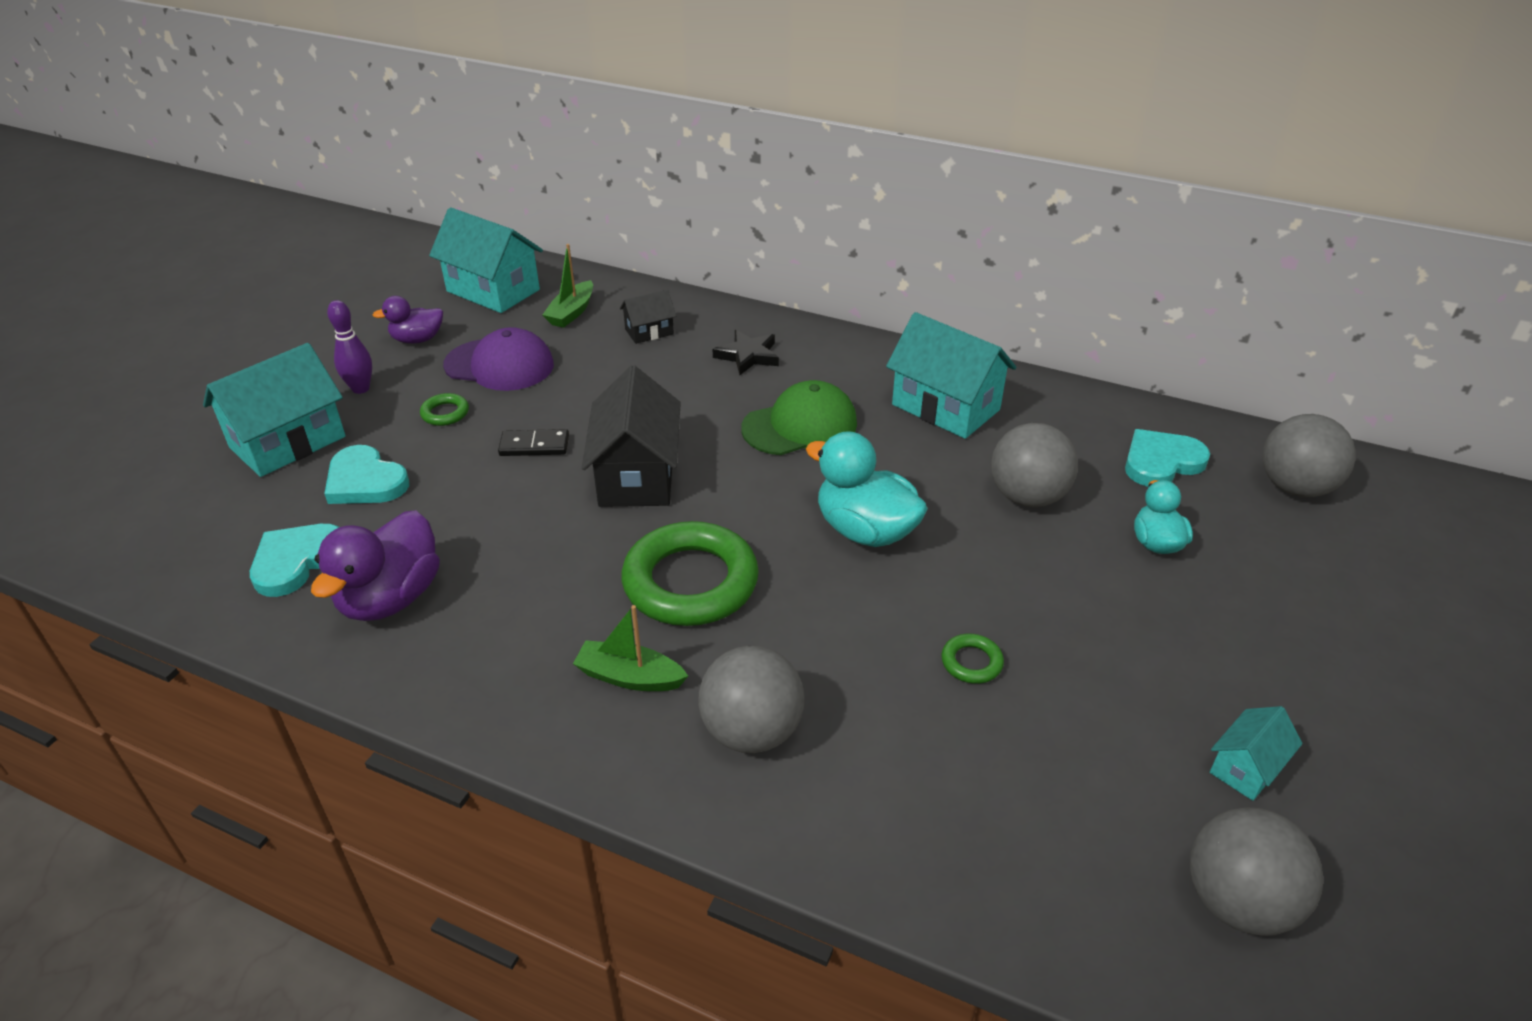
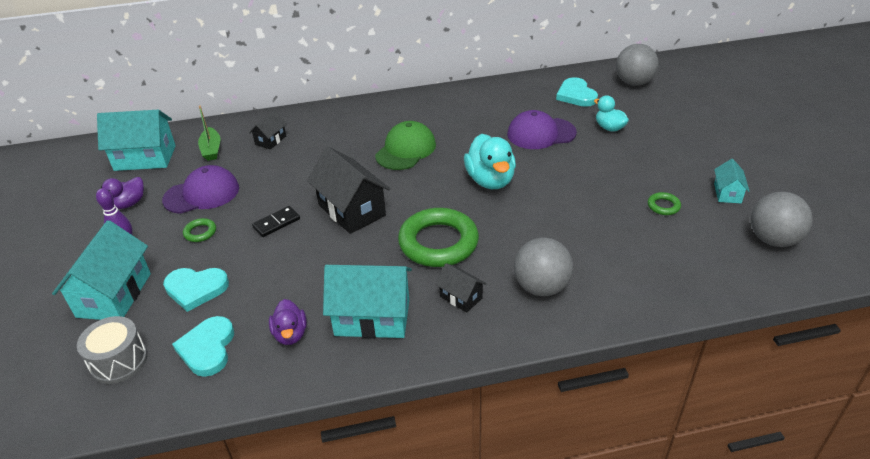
camera: 35 degrees left, 0 degrees up
(209, 522) = (119, 361): none -> grey drum
(391, 598) = (290, 334): purple duck -> purple duck, size x0.60
(630, 677) = (461, 297): green boat -> black house
(748, 356) = (340, 129): black star -> none
(865, 530) = (490, 180): turquoise duck -> turquoise duck turned 105 degrees counterclockwise
(945, 407) = (463, 112): turquoise house -> turquoise house (372, 318)
(971, 662) = (594, 210): green ring -> green ring (663, 206)
(1027, 497) = (541, 133): grey ball -> purple cap
(1161, 462) = (576, 95): turquoise heart -> turquoise heart turned 45 degrees counterclockwise

